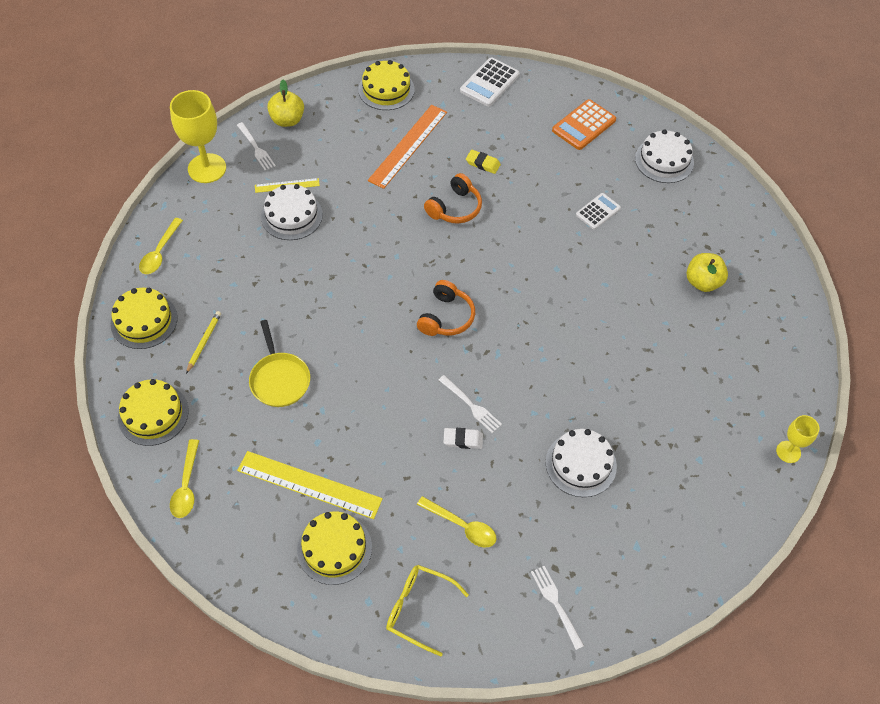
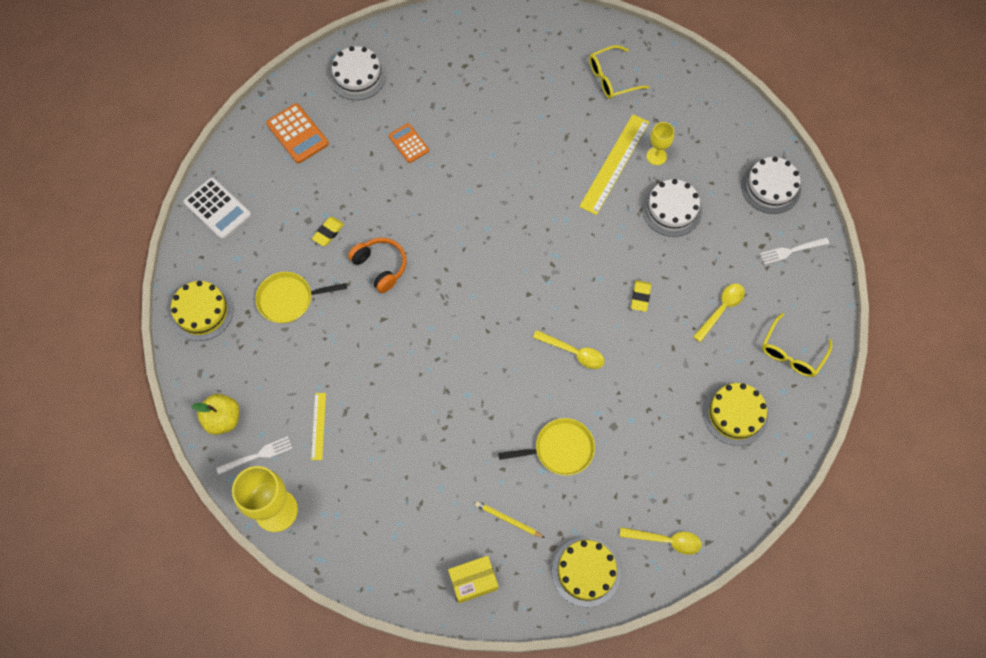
camera: 80 degrees left, 10 degrees up
(144, 321) = (473, 581): yellow cake -> yellow box
(160, 252) = (386, 564): yellow spoon -> yellow spoon (574, 352)
(291, 215) = (361, 424): white cake -> white cake (770, 187)
(309, 484) = (673, 430): yellow ruler -> yellow ruler (614, 163)
(408, 146) = (288, 299): orange ruler -> yellow pan
(446, 317) = (510, 292): orange headphones -> none
(463, 440) = (640, 297): white eraser -> yellow eraser
(471, 405) = (606, 285): white fork -> none
(598, 211) = (408, 143): white calculator -> orange calculator
(702, 282) = (502, 78): yellow apple -> none
(739, 387) = (611, 78): none -> yellow glasses
(788, 452) = (673, 60): yellow goblet -> yellow goblet (656, 156)

